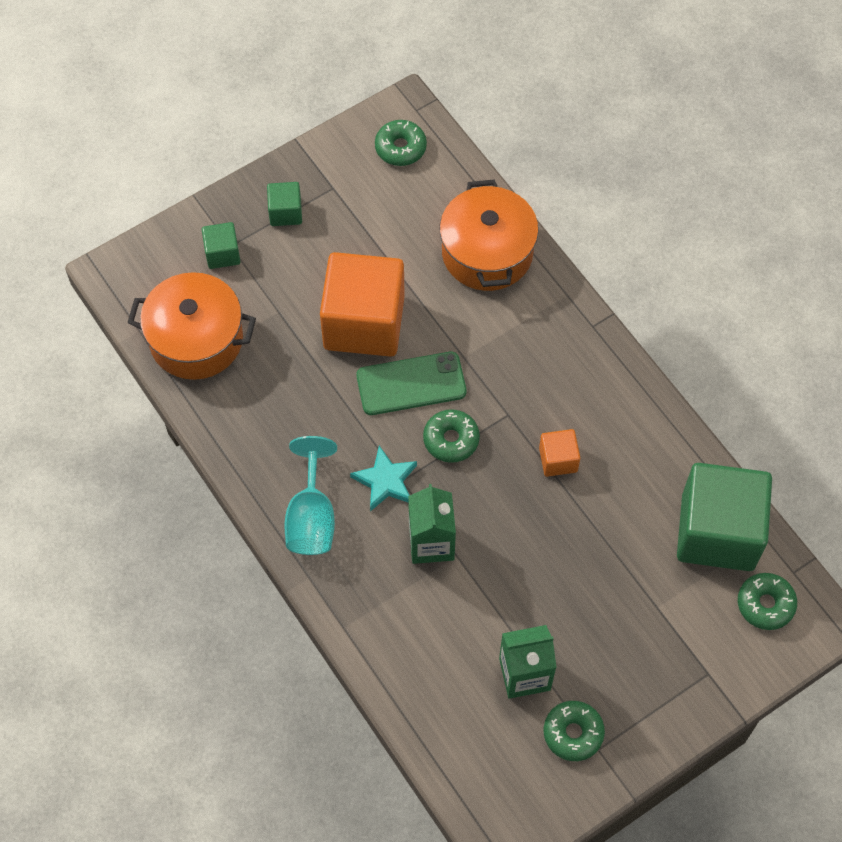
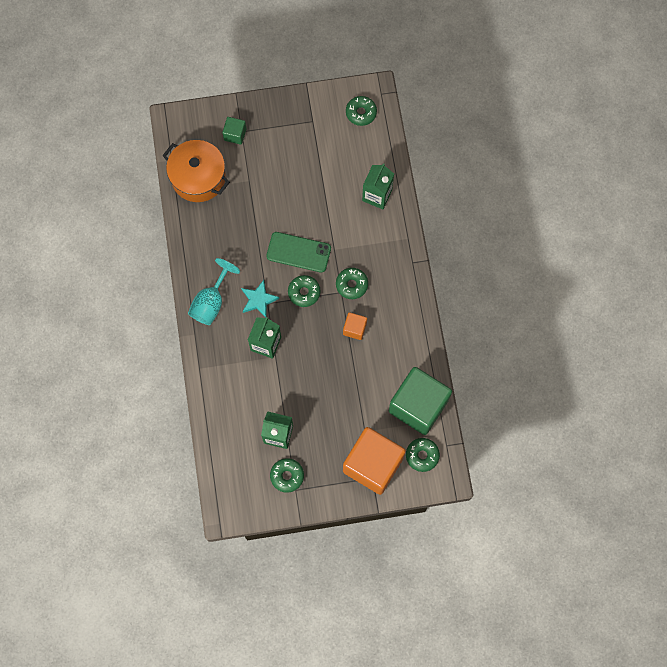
camera: 25 degrees right, 10 degrees up
(285, 212) = (280, 125): green cube -> none
(364, 323) = (291, 207): orange cube -> orange cube (373, 464)
(487, 253) = (377, 195): orange pot -> green carton
(518, 397) = (351, 285): none -> green donut

